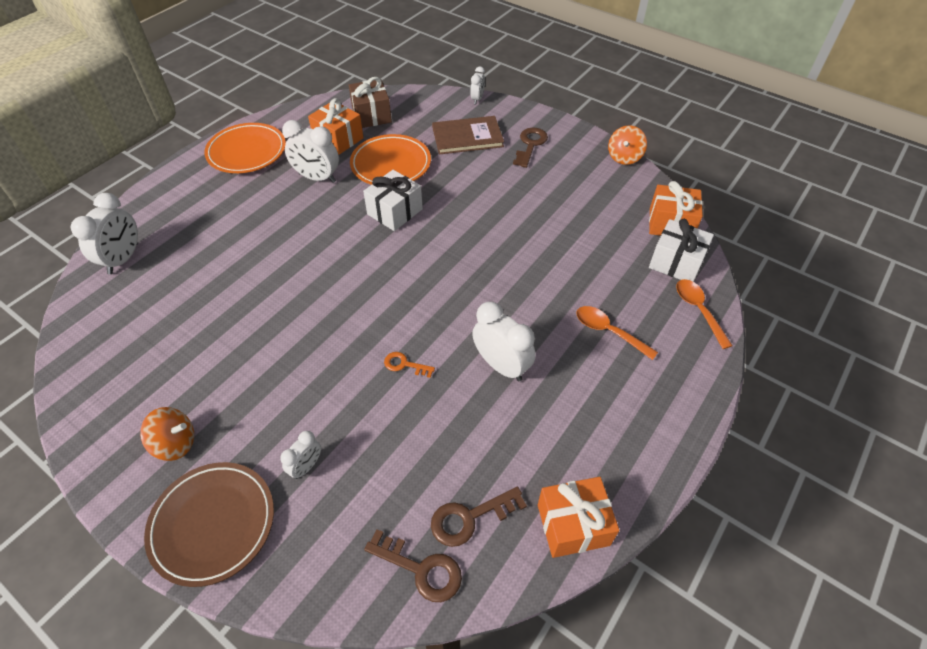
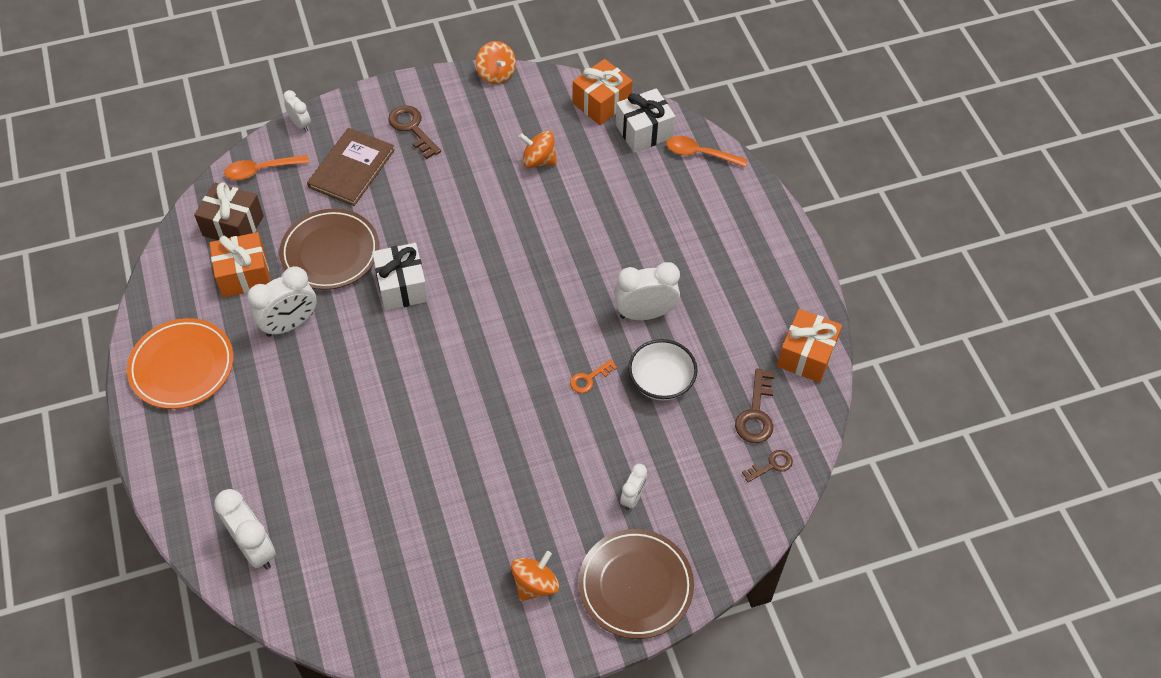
camera: 55 degrees left, 5 degrees up
(306, 466) = (632, 497): white clock -> white clock turned 45 degrees clockwise
(391, 164) = (330, 252): orange plate -> brown plate
(421, 569) = (771, 465): brown key -> brown key, size x0.62
(442, 418) = (661, 381): none -> white bowl
(577, 219) = (538, 160): none -> orange spinning top
(609, 331) = (671, 223): orange spoon -> orange spoon (261, 170)

